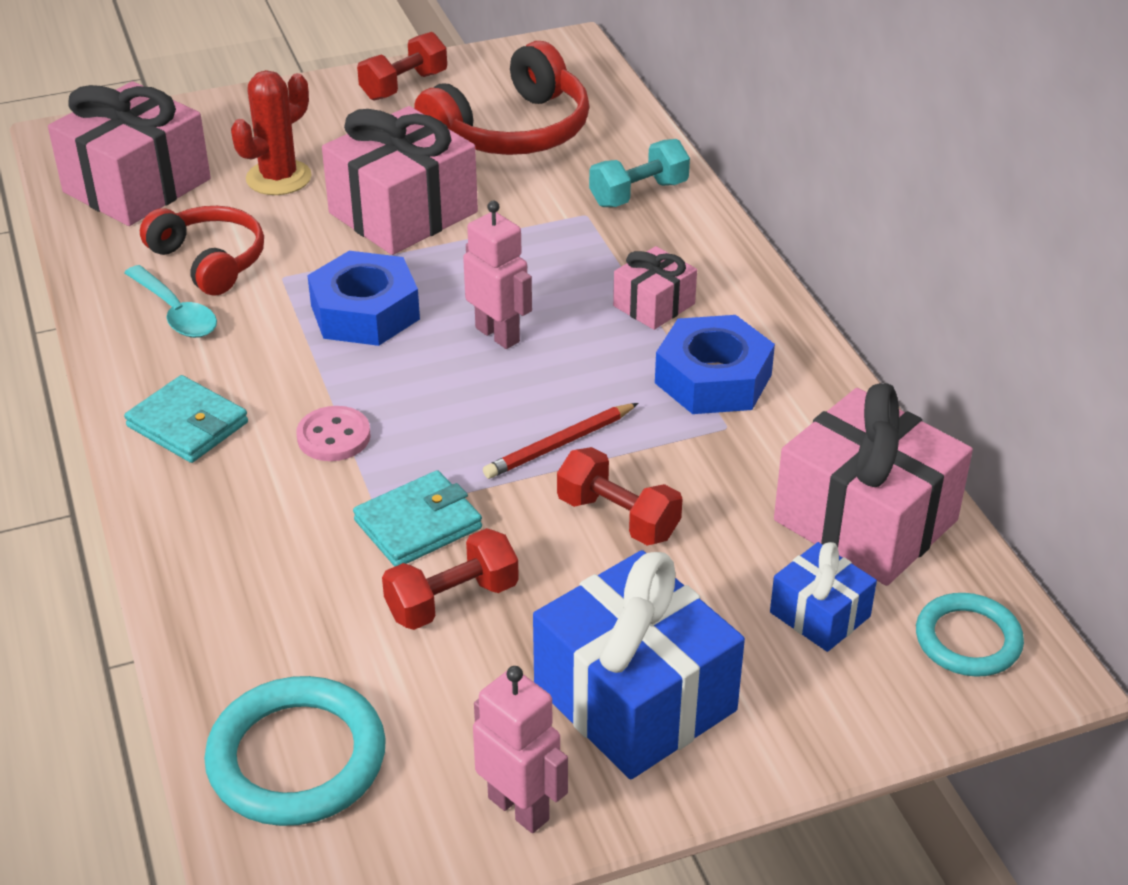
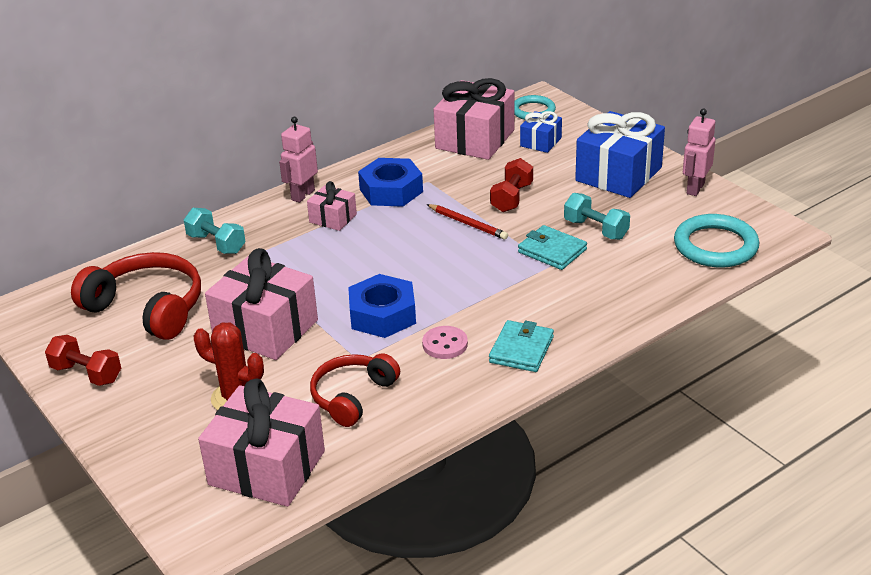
camera: 105 degrees left, 5 degrees down
(176, 312) = (417, 392): turquoise spoon -> none
(334, 436) = (502, 294): pink button -> pink button (445, 344)
(452, 601) = (596, 229): red dumbbell -> turquoise dumbbell
(498, 334) = (383, 262): pink robot -> pink robot (302, 195)

